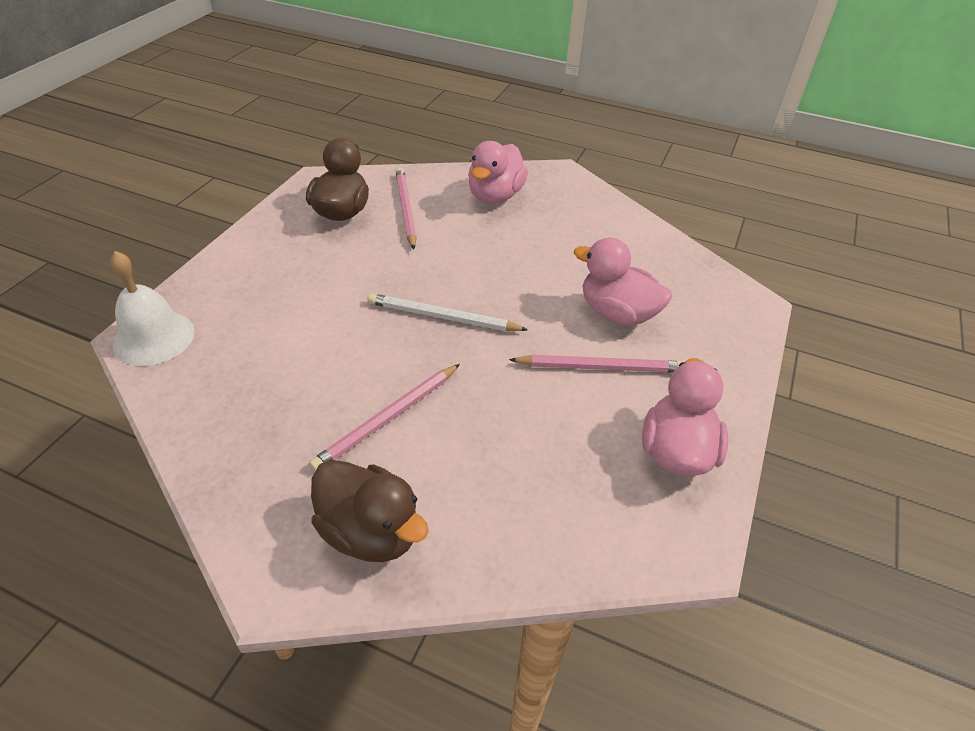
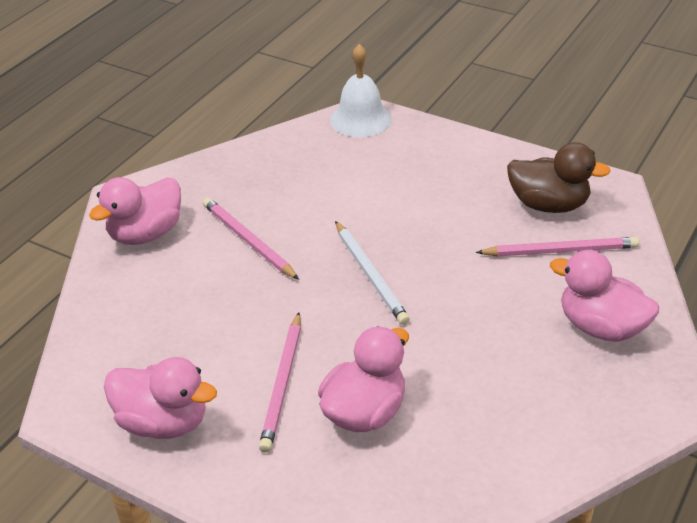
camera: 100 degrees right, 5 degrees down
(370, 532) = (146, 234): brown duck -> pink duck
(443, 317) = (370, 275): white pencil -> white pencil turned 135 degrees clockwise

